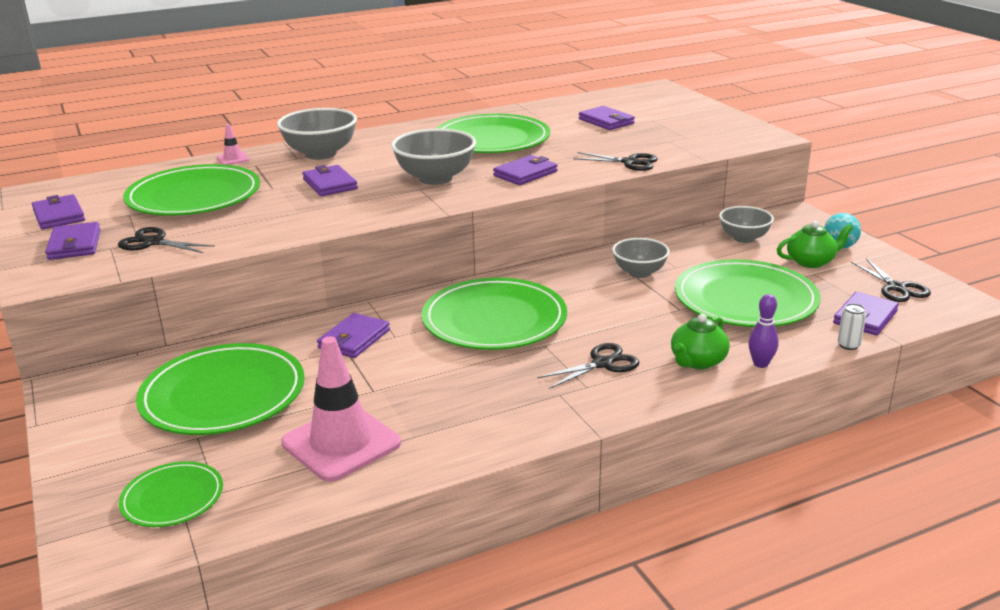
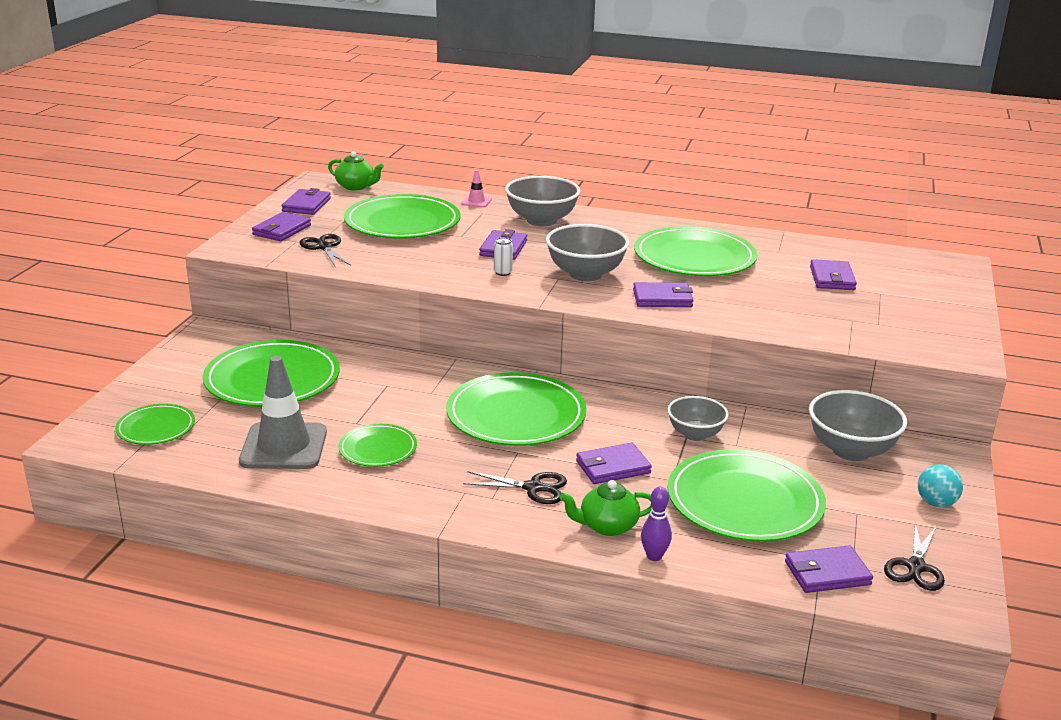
camera: 40 degrees right, 0 degrees up
(341, 443) = (284, 447): pink traffic cone -> grey traffic cone
(354, 339) = (402, 381): purple wallet -> purple wallet (613, 467)
(430, 400) = (378, 449): none -> green plate
(630, 162) = (772, 325): black scissors -> none
(744, 238) = (851, 450): grey bowl -> grey bowl, size x1.55
(811, 262) = (876, 502): green teapot -> green teapot (356, 186)
(848, 345) = (761, 585): white can -> white can (503, 272)

